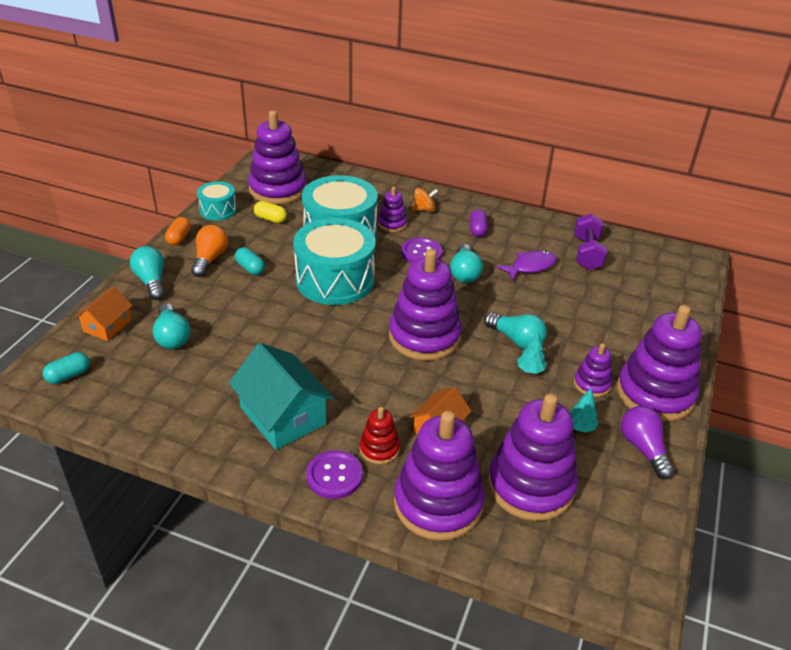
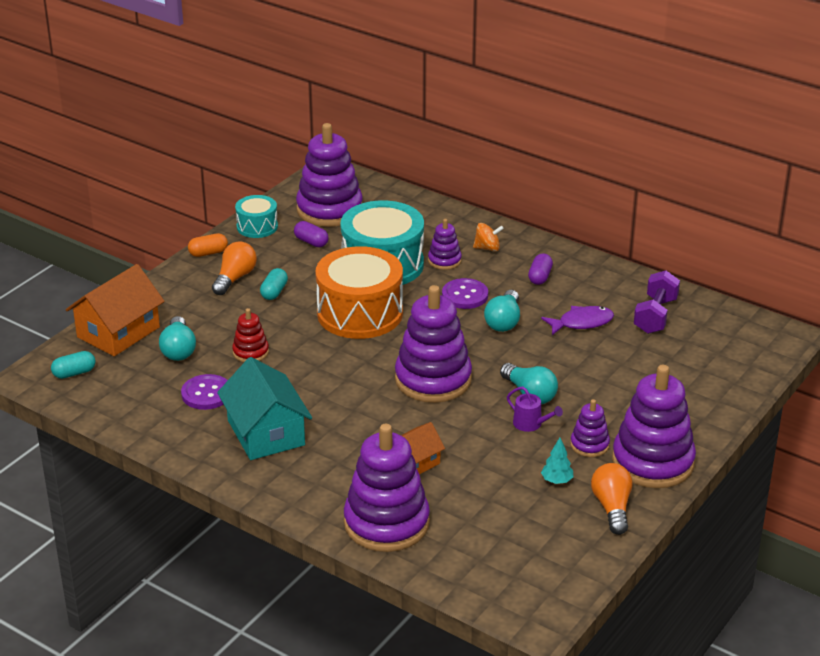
camera: 15 degrees right, 5 degrees down
(107, 325) = (118, 332): orange house -> orange house, size x1.71
(151, 281) = (170, 294): turquoise light bulb -> none
(179, 238) = (208, 253): orange capsule -> orange capsule turned 45 degrees clockwise
(250, 268) = (274, 292): turquoise capsule -> turquoise capsule turned 45 degrees clockwise
(270, 219) = (311, 242): yellow capsule -> purple capsule
(334, 476) = (298, 488): purple button -> purple button (206, 394)
(335, 280) = (360, 313): turquoise drum -> orange drum
(379, 449) = (348, 472): red stacking toy -> red stacking toy (250, 352)
(530, 370) = (530, 424): turquoise tree -> purple watering can
(530, 485) = (482, 522): purple stacking toy -> none
(643, 448) = (612, 507): purple light bulb -> orange light bulb

